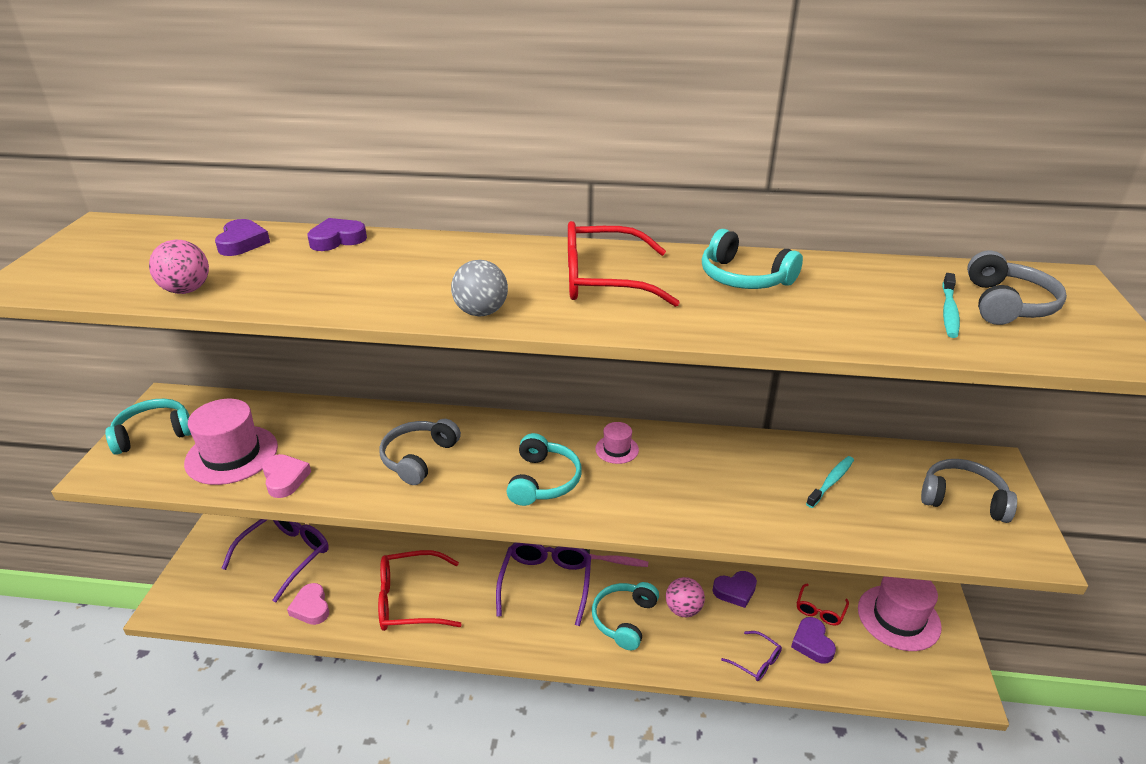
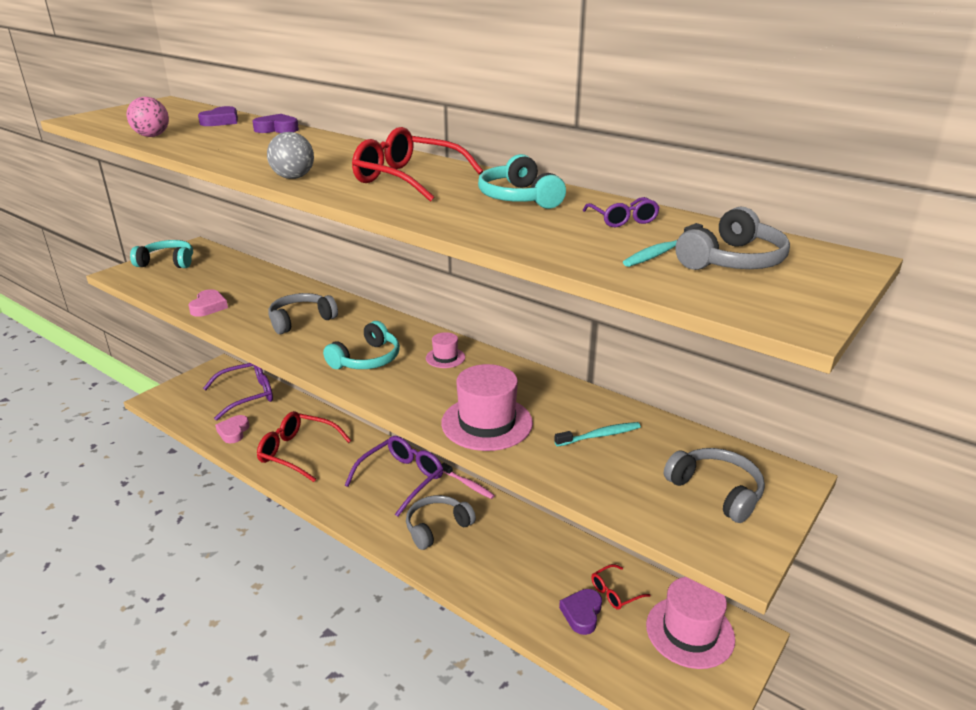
camera: 30 degrees right, 5 degrees down
(232, 455) = (195, 285): pink hat -> pink hat (487, 423)
(624, 619) = (437, 527): turquoise headphones -> grey headphones
(683, 609) = (492, 540): pink ball -> none
(735, 591) = (550, 546): purple heart -> none
(756, 661) = (517, 604): purple glasses -> purple glasses (623, 220)

